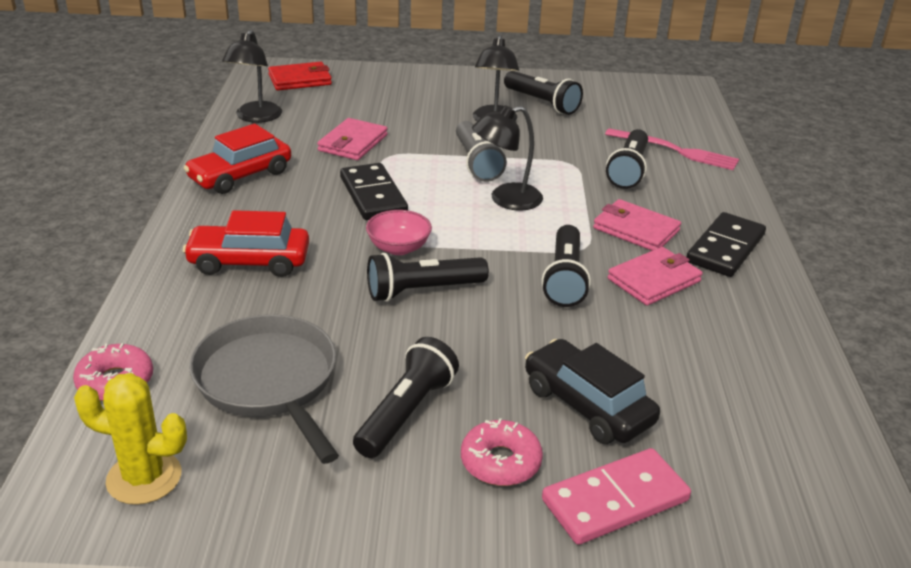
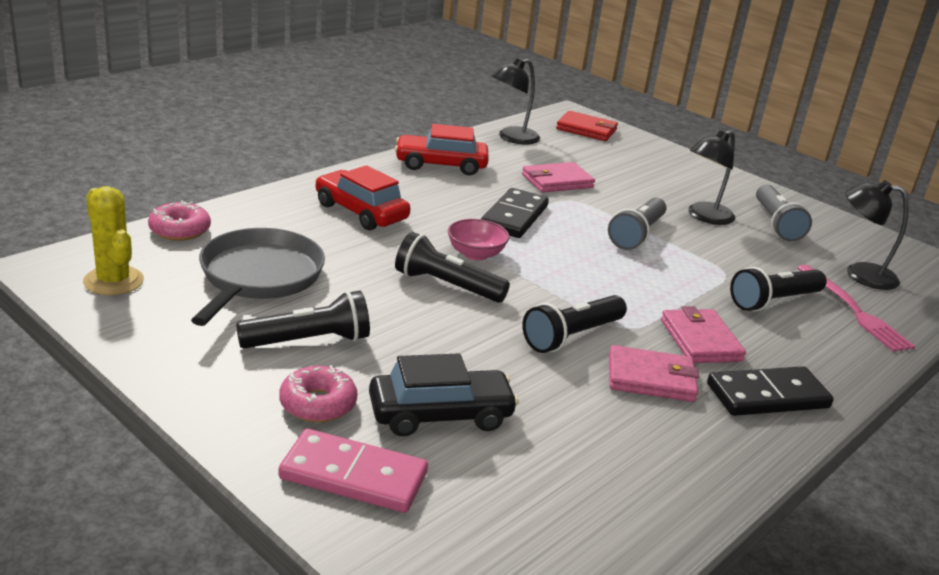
camera: 40 degrees right, 5 degrees down
(506, 199) = (617, 267): black lamp -> black lamp (860, 274)
(542, 103) = (776, 224): black flashlight -> grey flashlight
(587, 405) = (440, 414): black car -> black car turned 75 degrees clockwise

